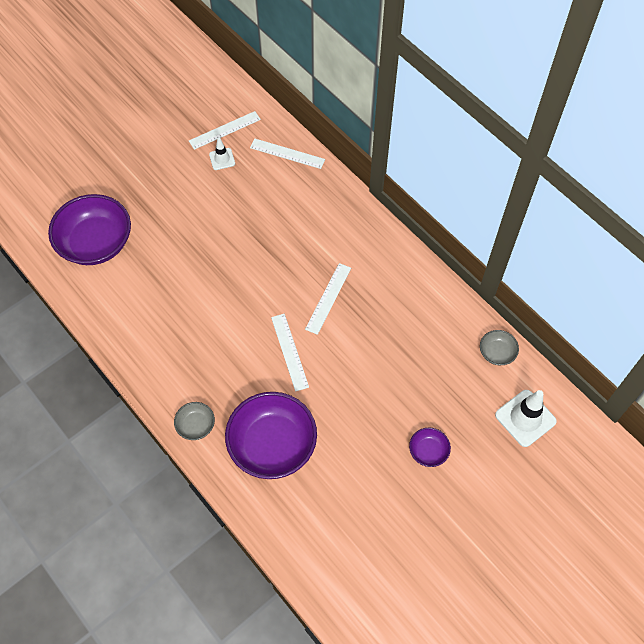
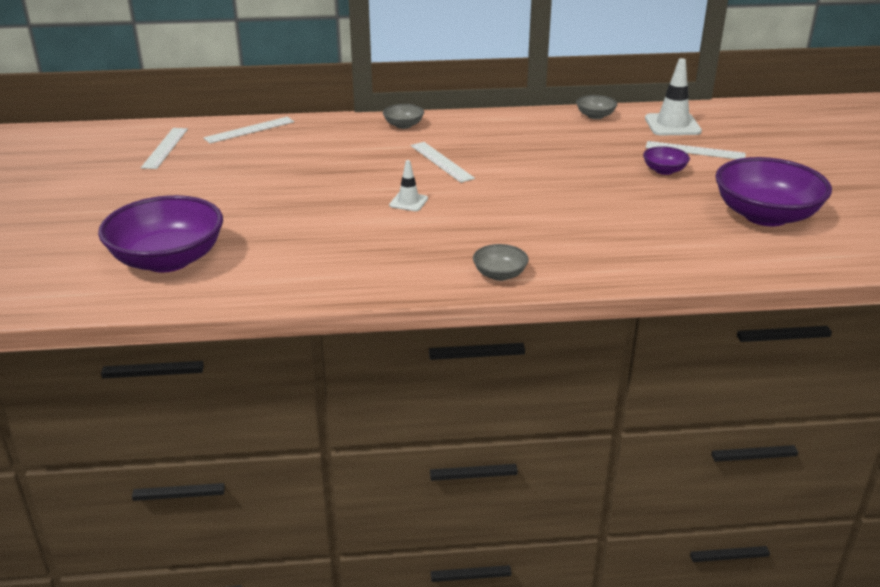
camera: 55 degrees left, 30 degrees down
(222, 159) = (196, 159): white traffic cone -> white traffic cone (408, 202)
(272, 444) = (574, 239): purple bowl -> purple bowl (765, 215)
(289, 351) = (475, 197): white ruler -> white ruler (695, 151)
(370, 237) = (403, 125): none -> grey bowl

